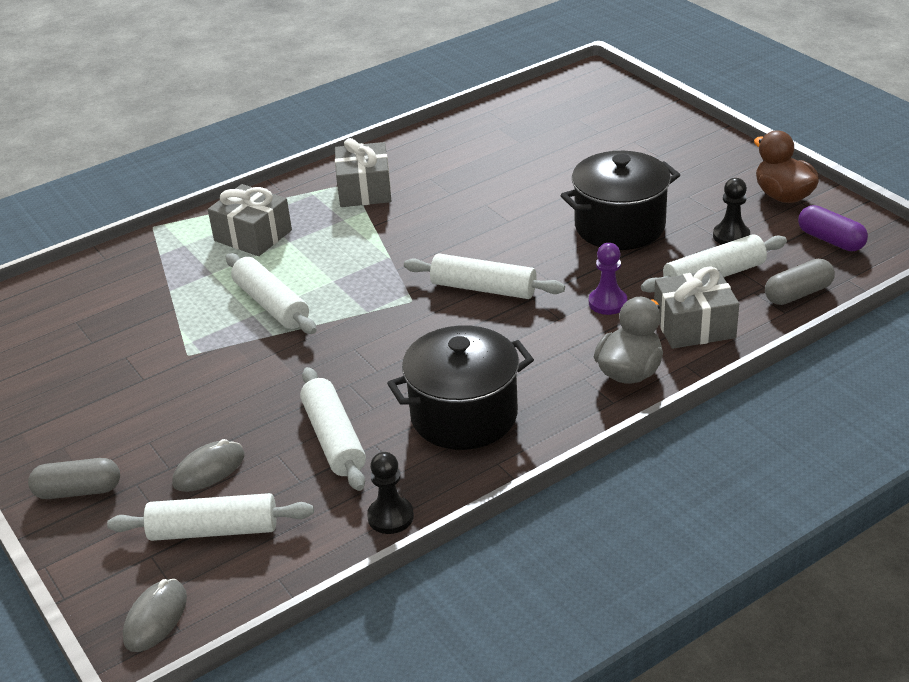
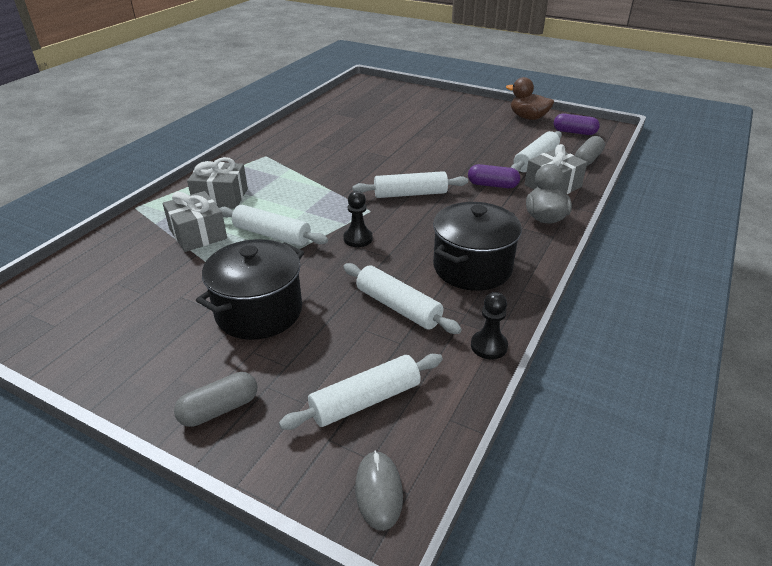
camera: 30 degrees left, 0 degrees up
(209, 470) = (321, 357): grey mouse -> none
(364, 190) = (279, 158): grey gift -> grey gift (198, 234)
(607, 303) = (492, 185): purple pawn -> purple capsule
(619, 226) = (457, 147): black pot -> black pot (259, 312)
(731, 236) = (523, 140): black pawn -> black pawn (358, 238)

